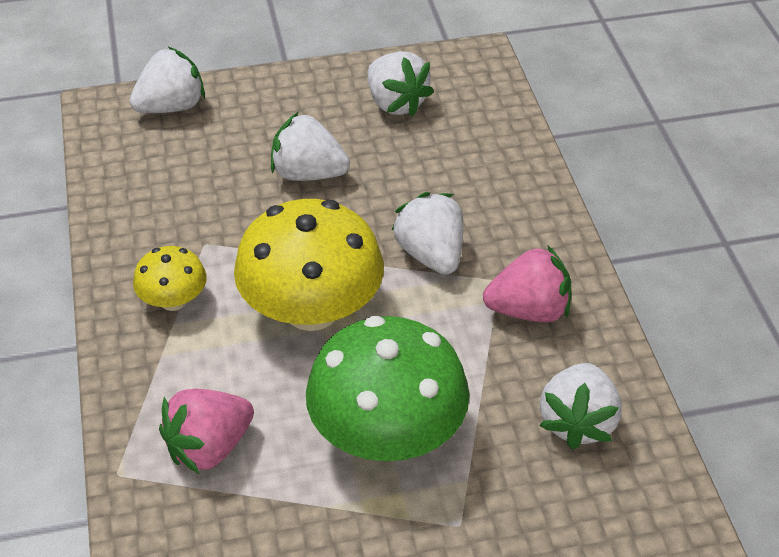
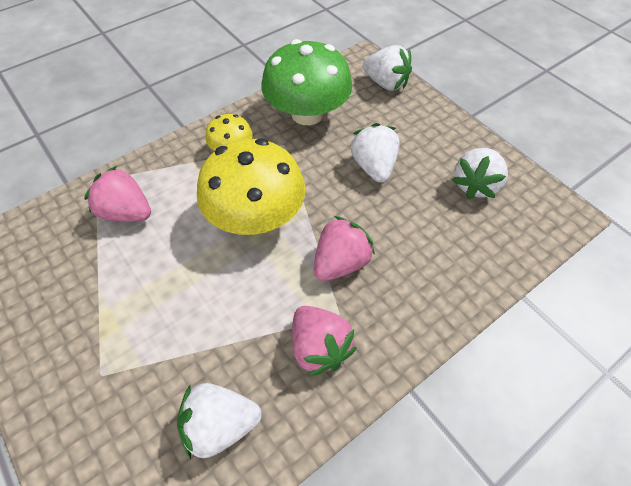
camera: 65 degrees right, 10 degrees up
(387, 434) = (166, 300): green mushroom -> green mushroom (307, 114)
(431, 255) = (340, 263): white strawberry -> pink strawberry

